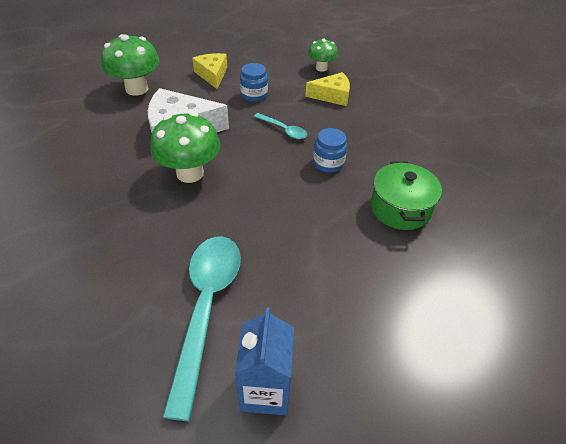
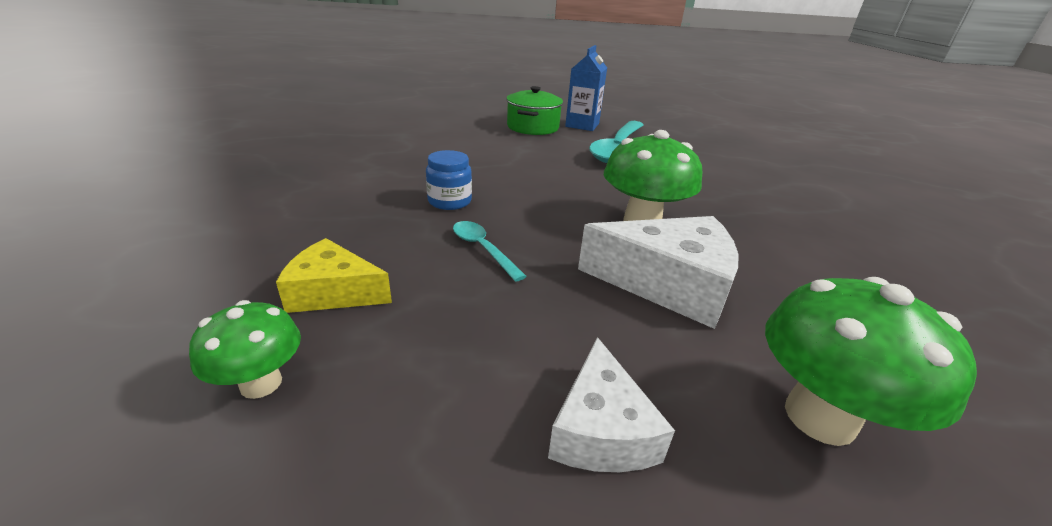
camera: 165 degrees left, 15 degrees down
(212, 75) = (600, 429): yellow cheese -> white cheese
(254, 95) = (503, 329): blue jar -> none
(400, 208) = (411, 160): green pot -> green pot (533, 127)

